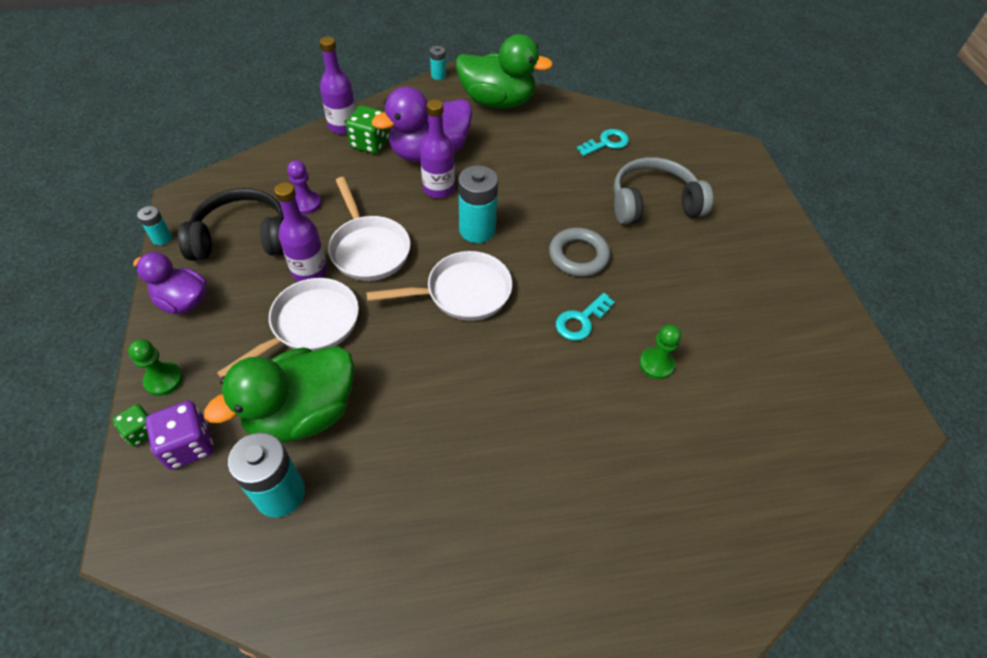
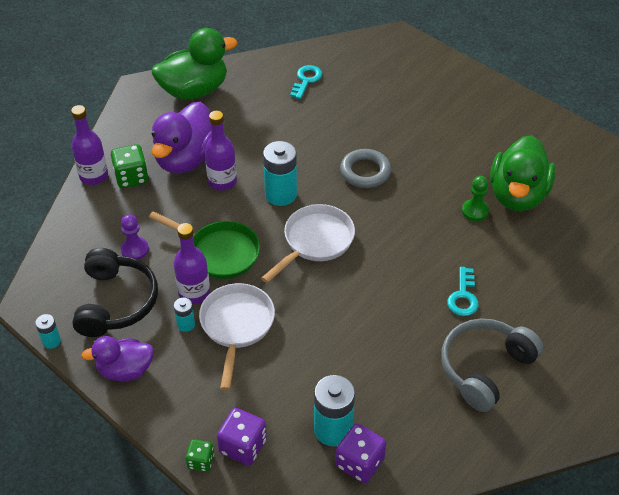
camera: 35 degrees left, 5 degrees down
(164, 380) = (176, 424): green pawn -> none
(243, 238) = (116, 302): black headphones -> black headphones turned 135 degrees clockwise
(265, 551) = (359, 463): none -> purple dice
(302, 413) = (294, 379): green duck -> green duck (517, 195)
(368, 249) = (219, 253): white pan -> green pan
(438, 75) = (124, 93): turquoise battery -> turquoise battery (186, 324)
(581, 320) = (407, 212): turquoise key -> turquoise key (463, 296)
(653, 203) = (378, 107): grey headphones -> grey headphones (485, 368)

